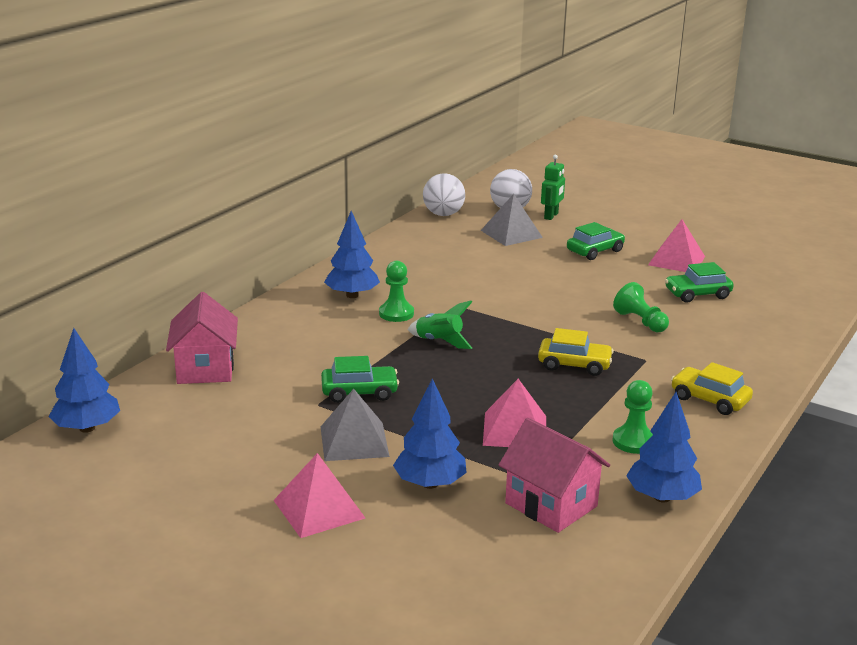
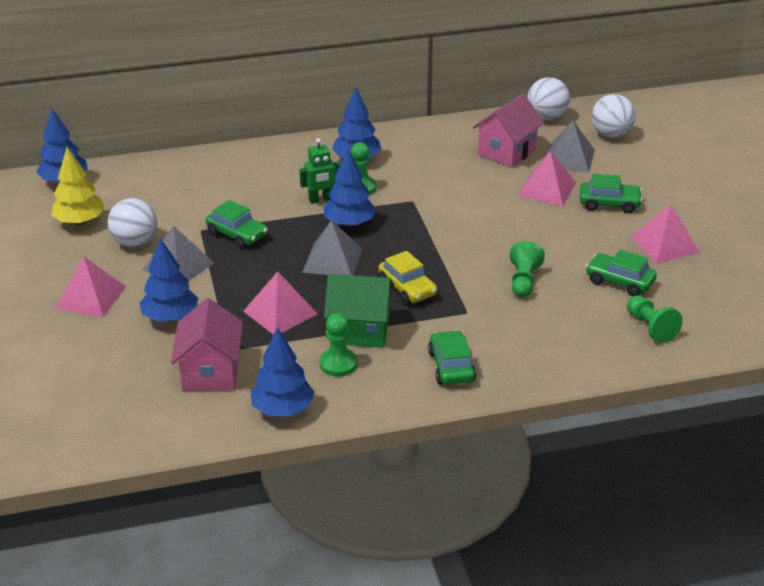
camera: 45 degrees right, 10 degrees up
(177, 453) = (80, 222): none -> yellow tree
(205, 369) = (181, 172): pink house -> pink house (507, 152)
(273, 443) = (135, 242): none -> white ball
(439, 342) = (349, 223): green rocket -> blue tree
(479, 373) = (332, 260): none -> grey pyramid
(536, 258) = (547, 189): none -> pink pyramid
(551, 216) = (635, 155): green robot -> green robot (321, 200)
(600, 410) = (360, 330): none -> green house
(709, 399) = (451, 366): yellow car -> green car
(770, 312) = (650, 327): none -> green pawn

